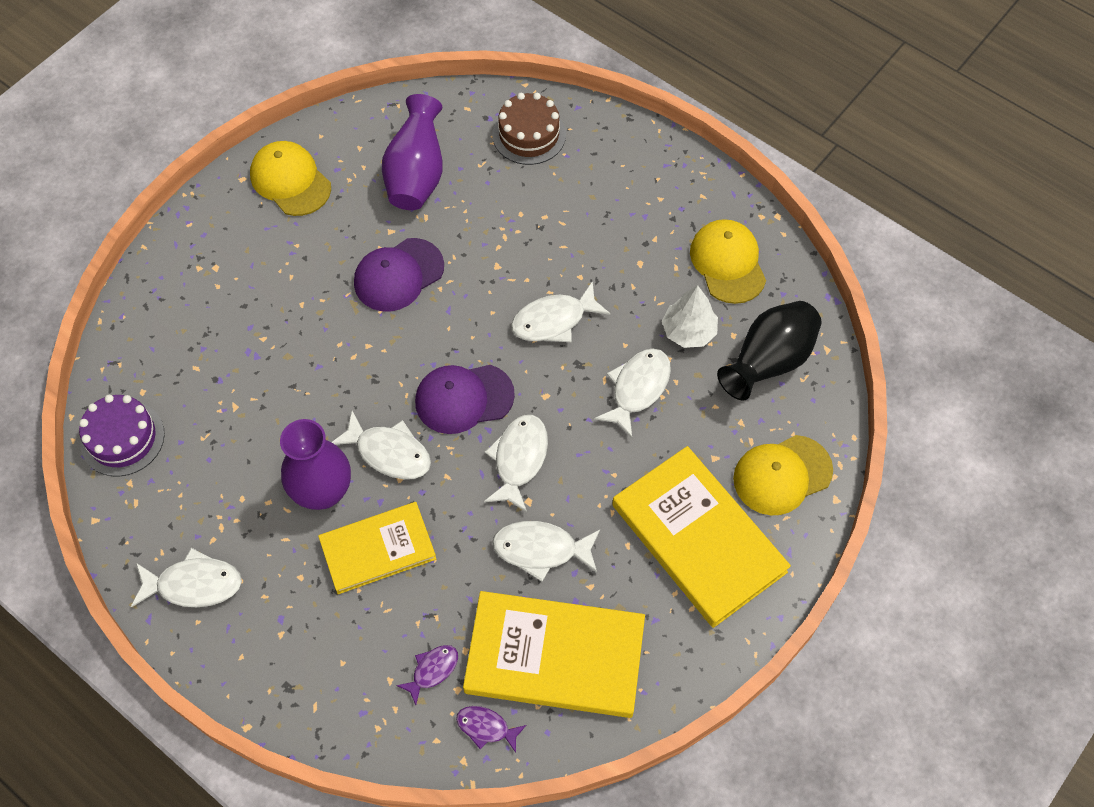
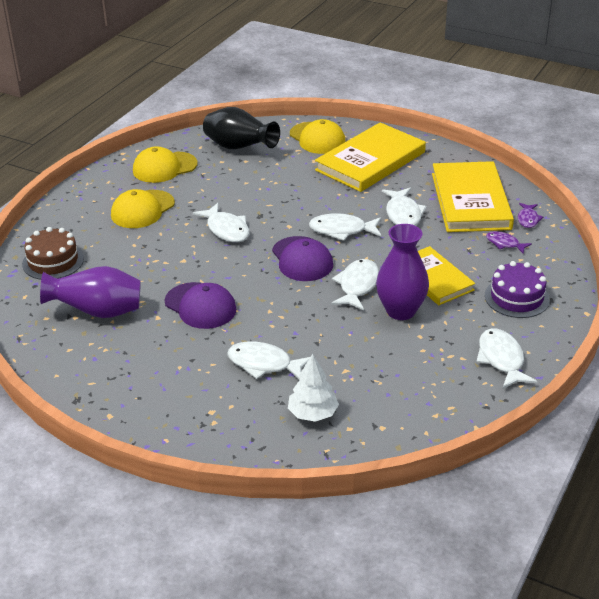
camera: 100 degrees left, 25 degrees down
(122, 438) = (397, 429): purple cake -> purple cake (517, 297)
(290, 181) = (109, 384): yellow cap -> yellow cap (142, 209)
(637, 389) = (272, 191): white fish -> white fish (264, 364)
(688, 331) = (222, 177): white tree -> white tree (313, 413)

